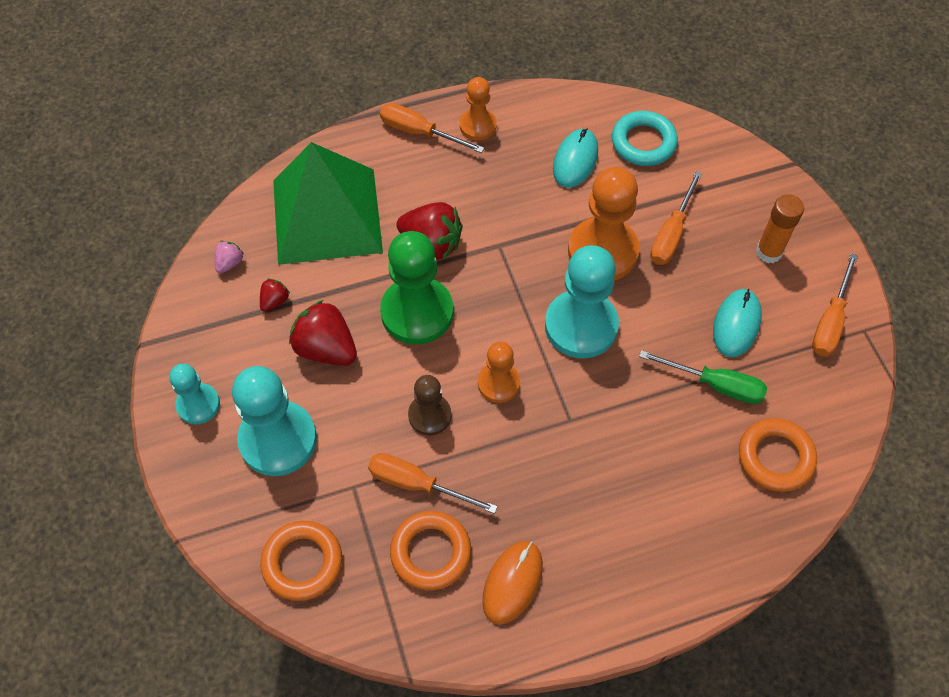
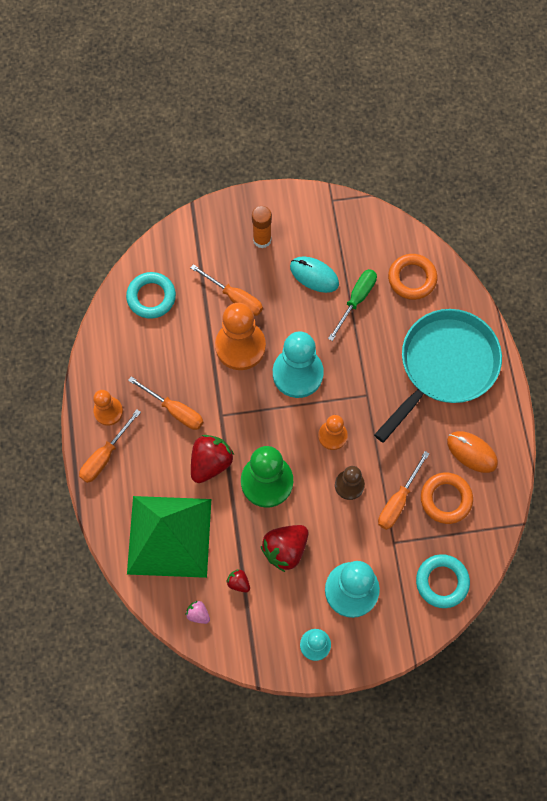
camera: 80 degrees left, 10 degrees up
(302, 562) = (442, 582): orange ring -> turquoise ring
(575, 160) = (157, 348): turquoise mouse -> none
(643, 523) = (444, 366): none -> turquoise pan
(830, 321) = (322, 218): orange screwdriver -> orange screwdriver (175, 410)

